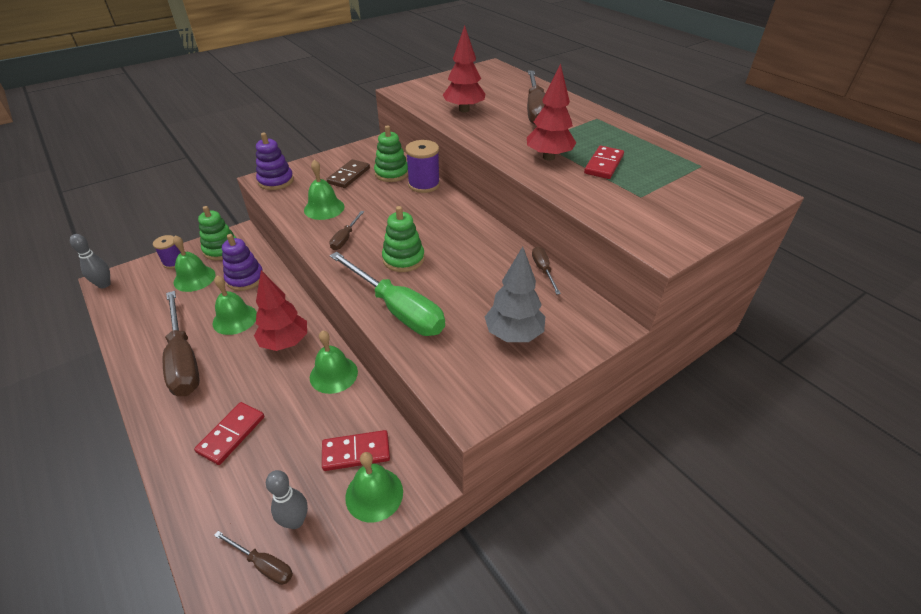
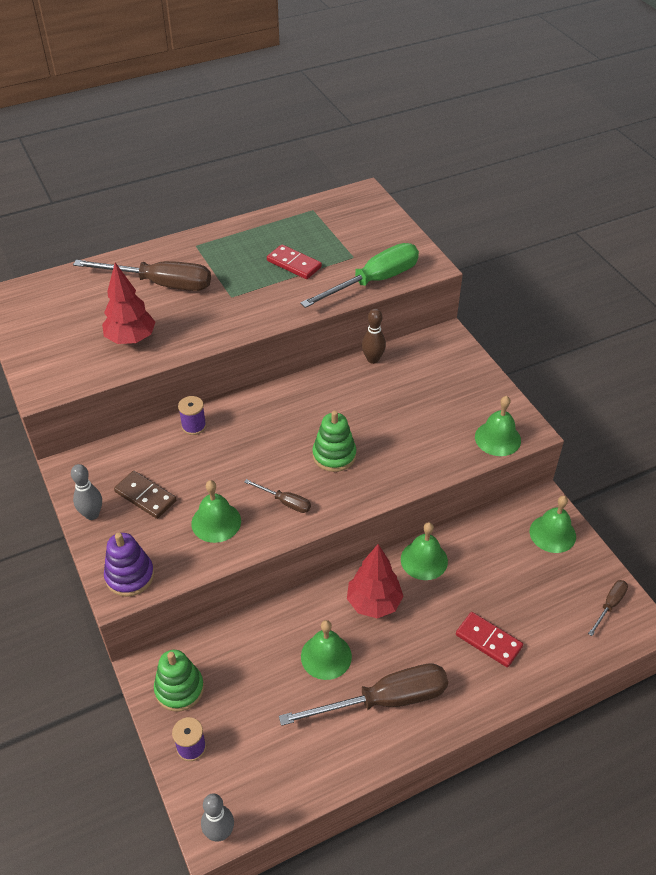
camera: 80 degrees left, 5 degrees up
(194, 278) = (236, 713): green bell -> green bell (497, 438)
(245, 279) = (252, 653): purple stacking toy -> none
(295, 521) = (575, 586): grey bowling pin -> grey bowling pin (92, 514)
(356, 452) = (513, 544): red domino -> none
(391, 173) = (156, 453): green stacking toy -> none
(397, 309) = (409, 465): green screwdriver -> green screwdriver (374, 281)
(424, 184) = (194, 426): purple spool -> purple spool, size x0.64
(513, 334) = (452, 393): grey tree -> none
(543, 270) = (373, 359): brown screwdriver -> brown bowling pin
(549, 157) = (268, 295): red tree -> none

